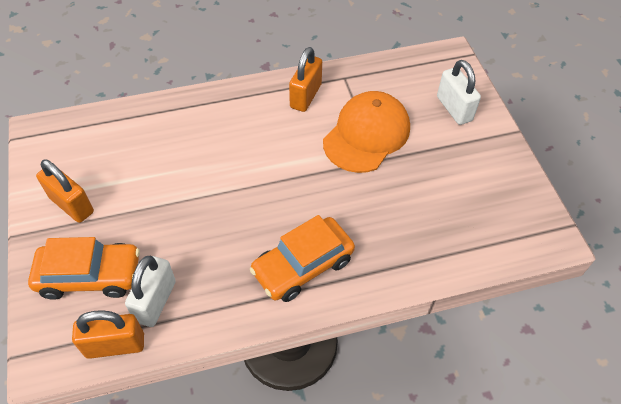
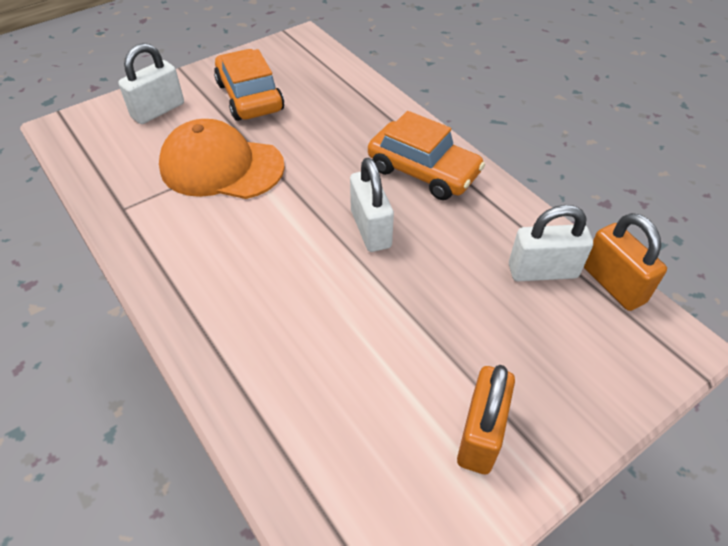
camera: 110 degrees left, 5 degrees down
(90, 276) = (560, 351): orange car -> orange car (250, 97)
(256, 206) = (370, 229): none -> white padlock
(305, 96) = (169, 237): orange padlock -> none

